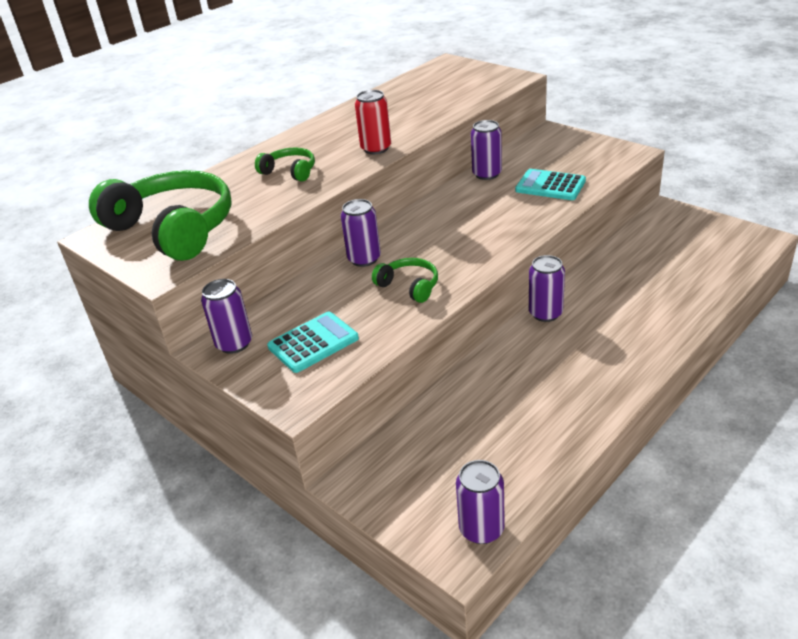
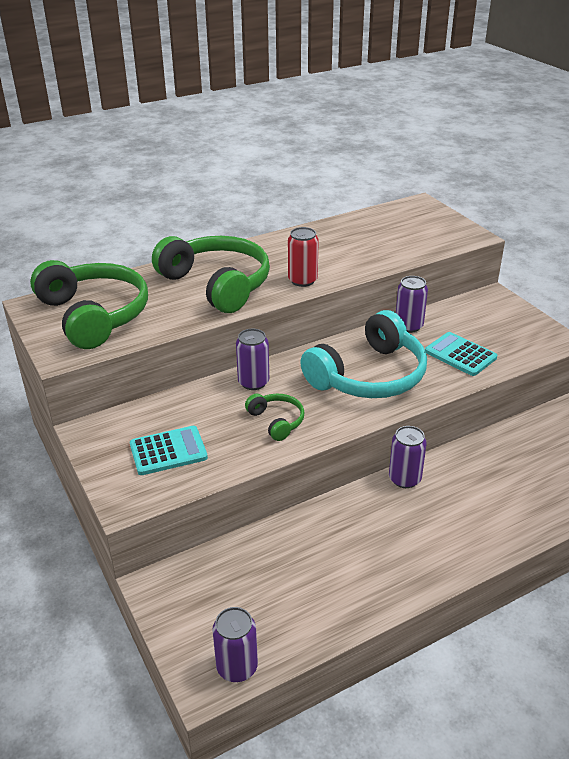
camera: 15 degrees right, 0 degrees up
(234, 344) = (106, 432): purple can -> none
(290, 172) = (217, 284): green headphones -> green headphones, size x2.16
(475, 224) = (369, 375): none -> turquoise headphones

